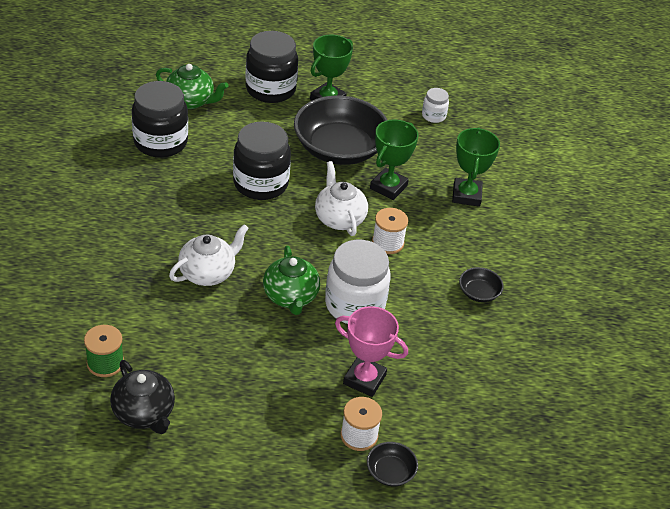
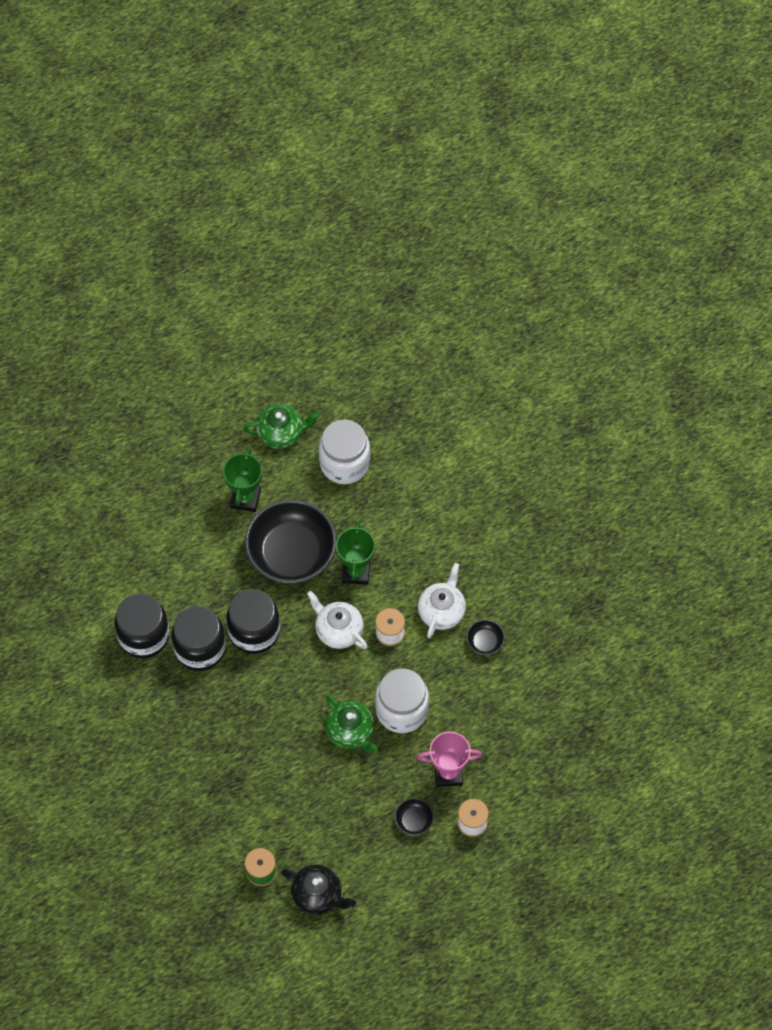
camera: 25 degrees left, 20 degrees up
(190, 101) = (133, 572): green teapot -> green teapot (281, 433)
(208, 273) = (276, 747): white teapot -> white teapot (441, 611)
(270, 89) = (190, 516): black jar -> black jar (200, 648)
(390, 472) = (509, 839): black bowl -> black bowl (414, 820)
(433, 116) = (344, 463): white jar -> white jar, size x2.05
(466, 195) = (421, 542): green trophy -> none

